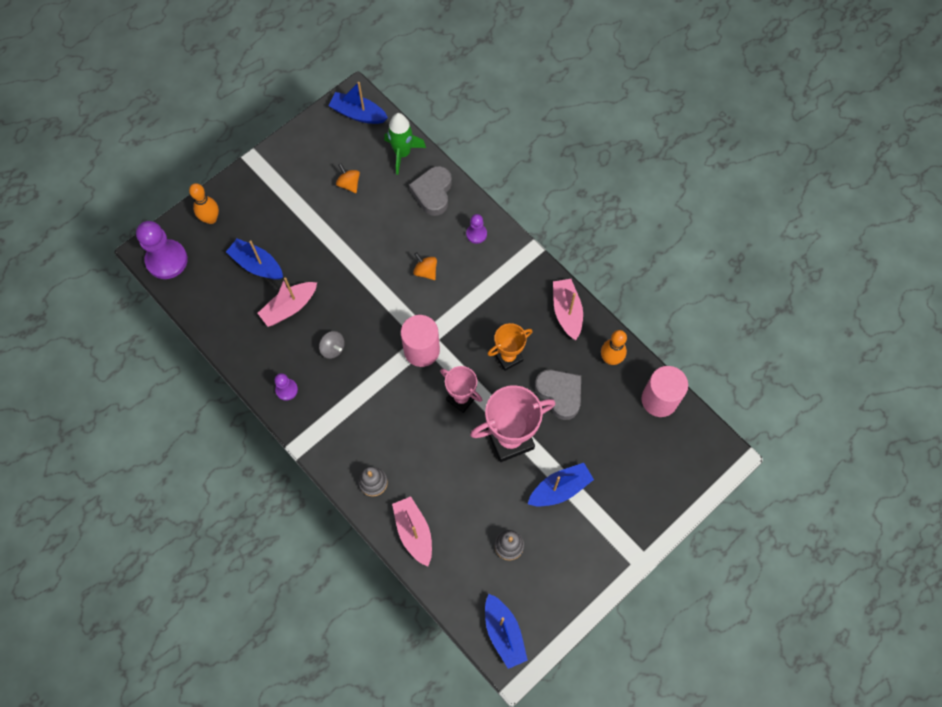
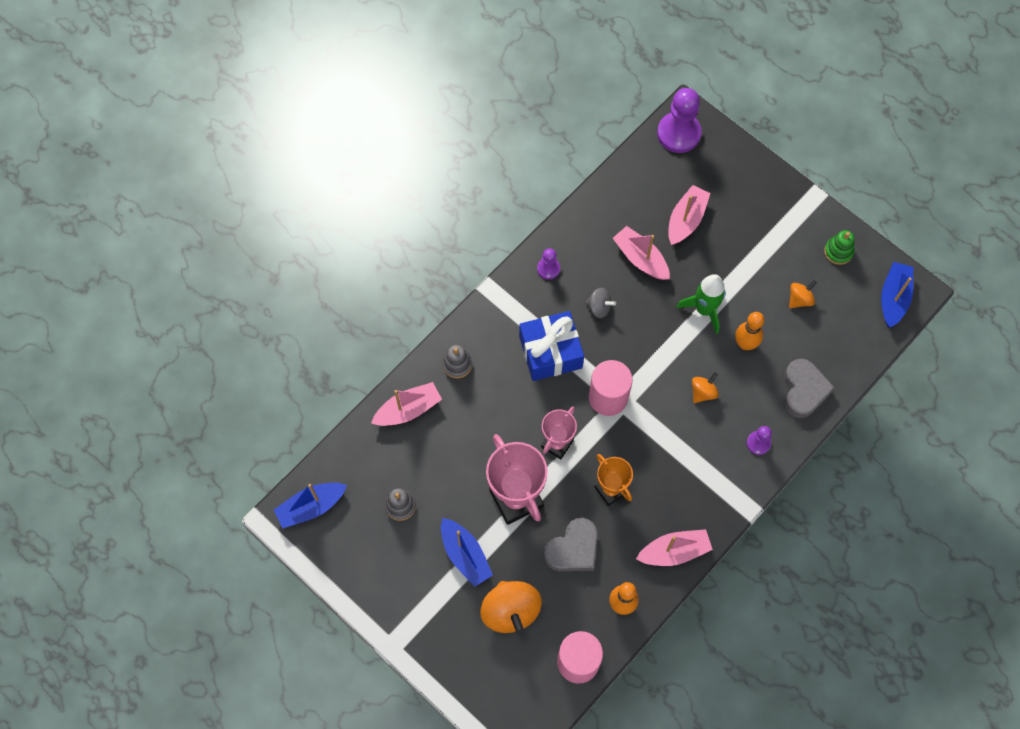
camera: 85 degrees right, 0 degrees up
(211, 219) = (733, 167): orange bowling pin -> orange bowling pin (745, 344)
(257, 265) = (686, 220): blue boat -> pink boat
(309, 148) = (838, 251): none -> green stacking toy
(333, 348) = (599, 307): grey spinning top -> grey spinning top turned 105 degrees counterclockwise
(371, 396) = (550, 352): none -> blue gift
(402, 153) = (850, 352): green rocket -> green rocket (704, 309)
(433, 193) = (804, 390): grey heart -> grey heart turned 90 degrees clockwise
(613, 452) = (510, 611): none -> orange spinning top

